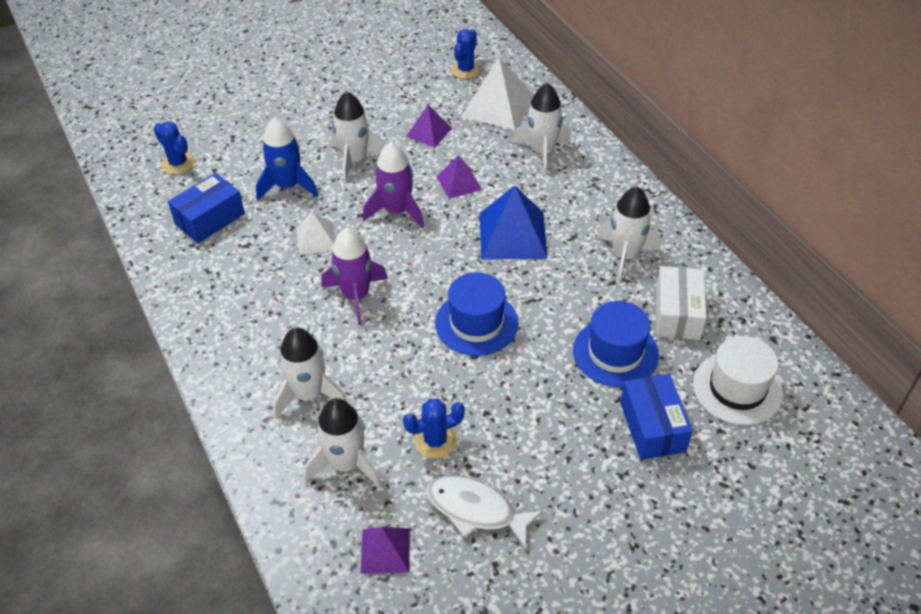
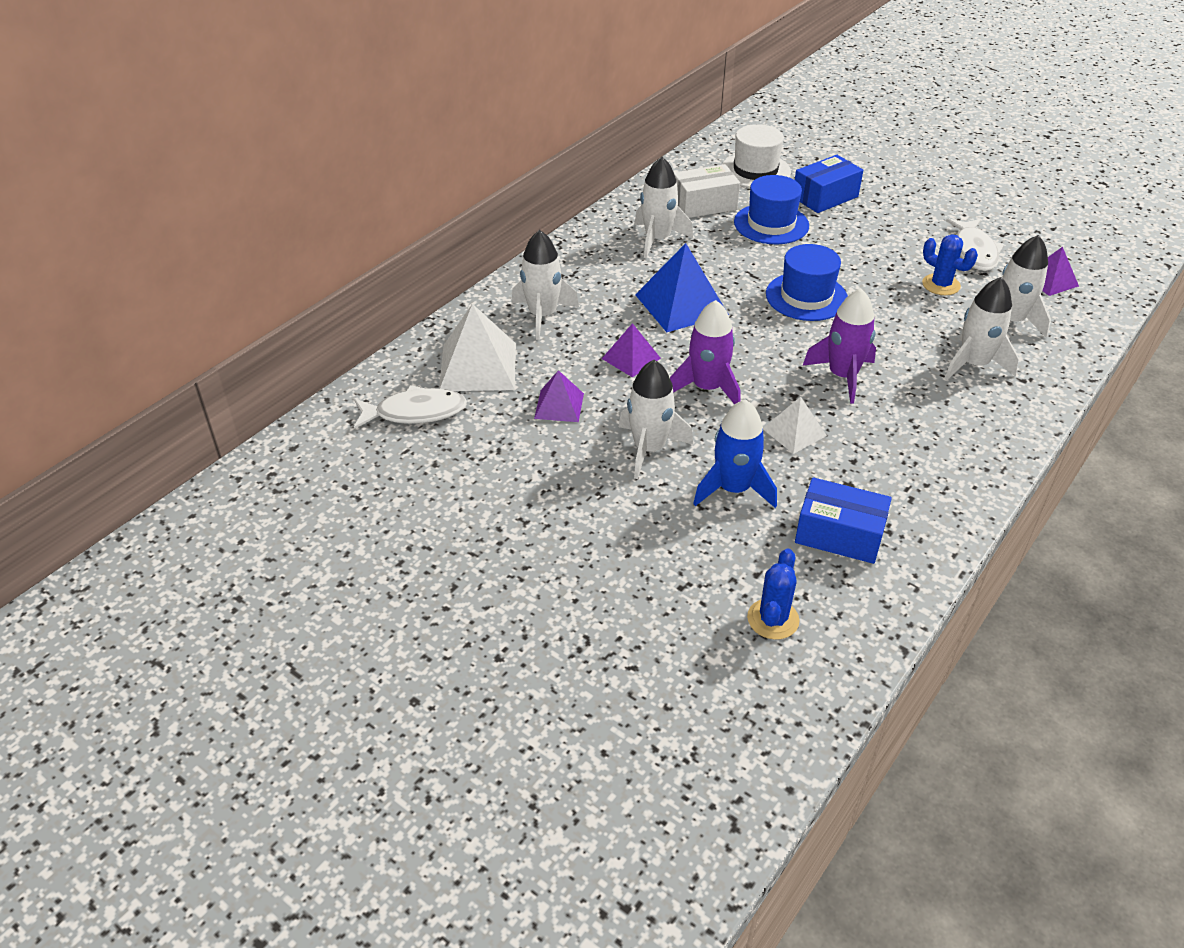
camera: 115 degrees left, 5 degrees down
(465, 70) = (415, 412): blue cactus -> white fish

